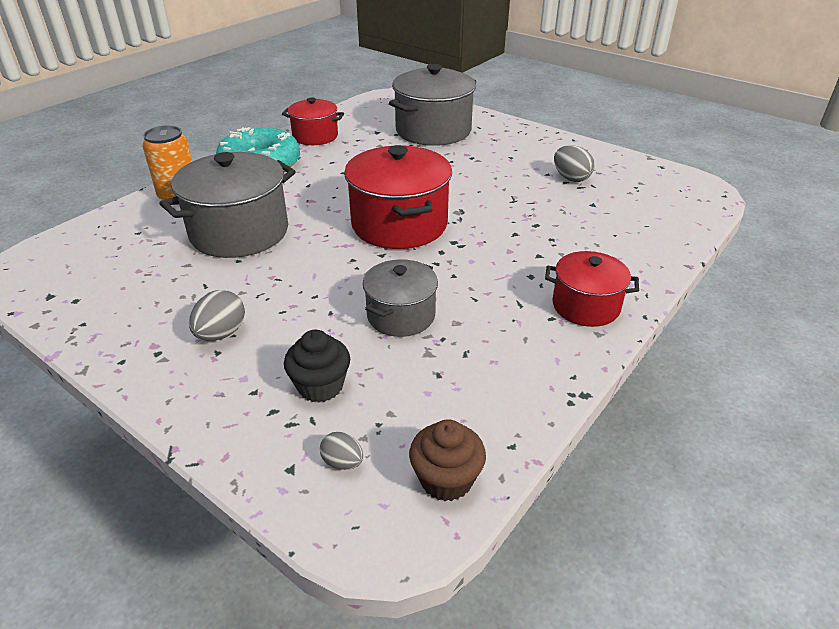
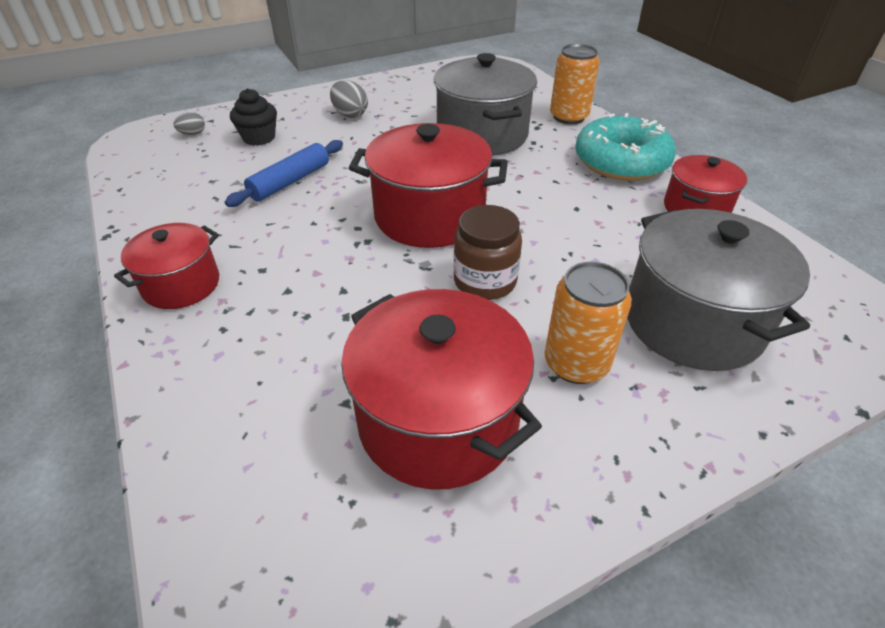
camera: 115 degrees right, 5 degrees up
(401, 315) = (290, 181): grey pot -> blue rolling pin
(446, 479) = (135, 160): brown cupcake -> none
(455, 188) = (485, 281): none -> brown jar
(495, 153) = (576, 363): none -> orange can
(571, 178) = (438, 420): grey egg -> red pot

